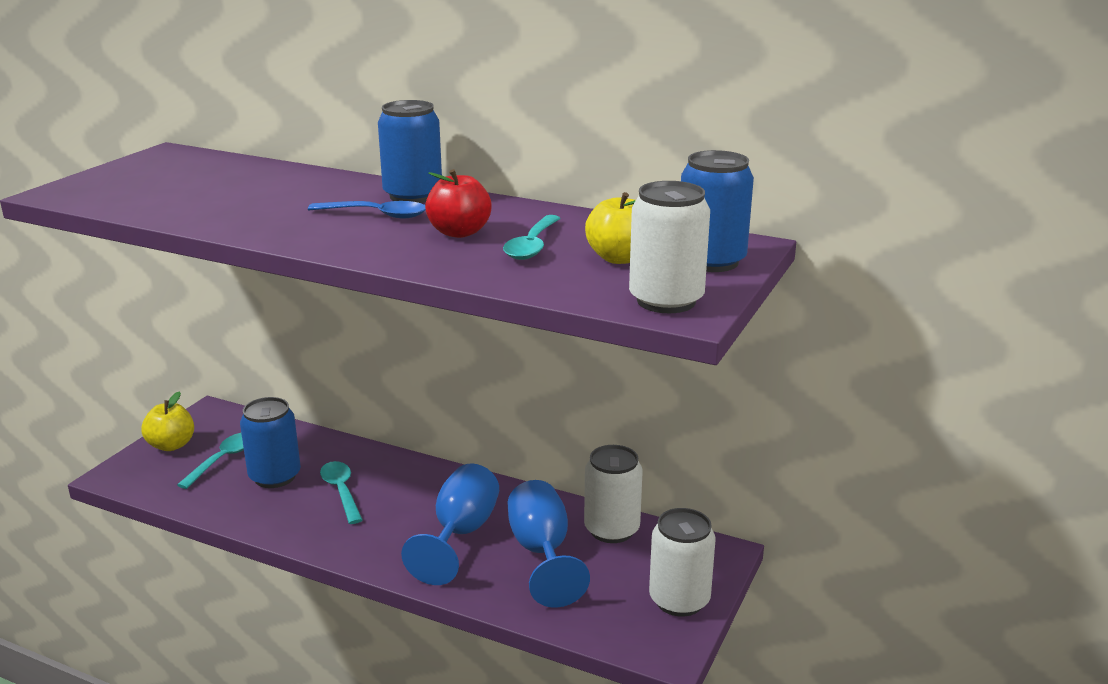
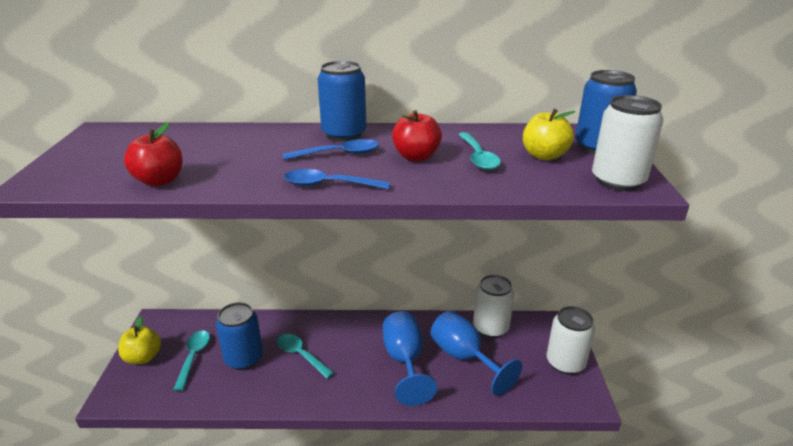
camera: 25 degrees left, 5 degrees up
(166, 209) = (160, 181): none -> red apple
(322, 242) = (329, 185): none -> blue spoon

